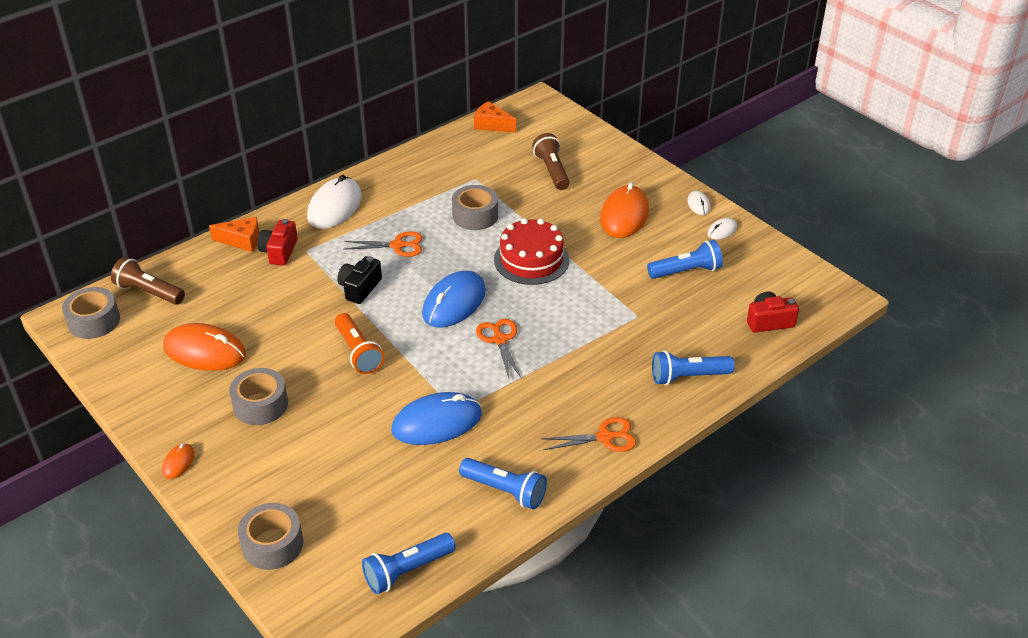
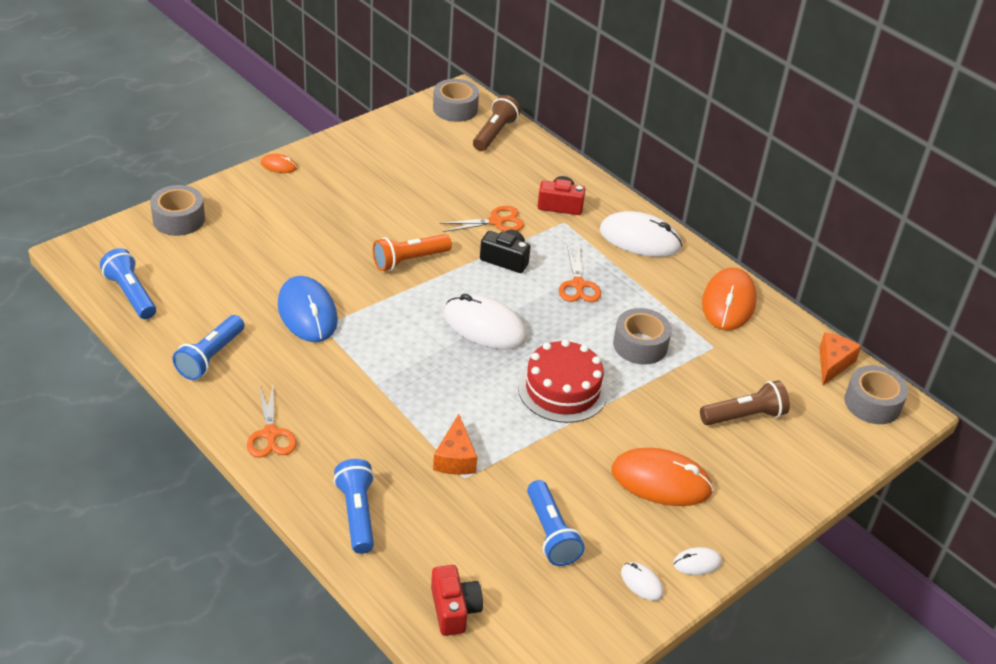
camera: 85 degrees right, 0 degrees up
(205, 351) = (414, 170): orange mouse -> orange mouse (728, 303)
(242, 241) = (575, 181): orange cheese -> orange cheese (455, 458)
(260, 405) = (342, 205): grey tape -> grey tape (872, 403)
(454, 303) = (484, 326): blue mouse -> white mouse
(499, 340) = (425, 359): orange scissors -> orange scissors (496, 221)

